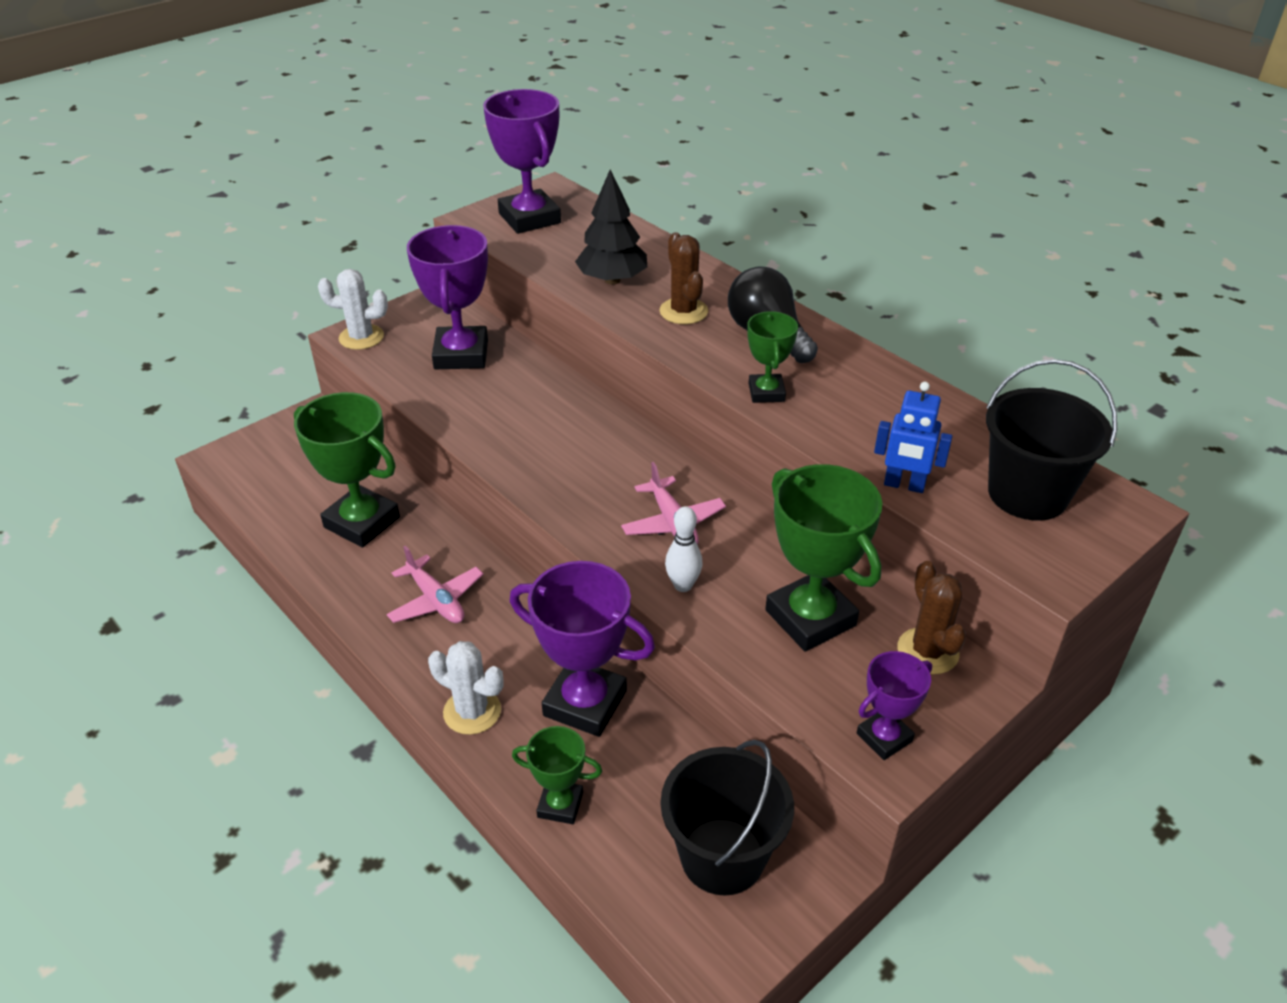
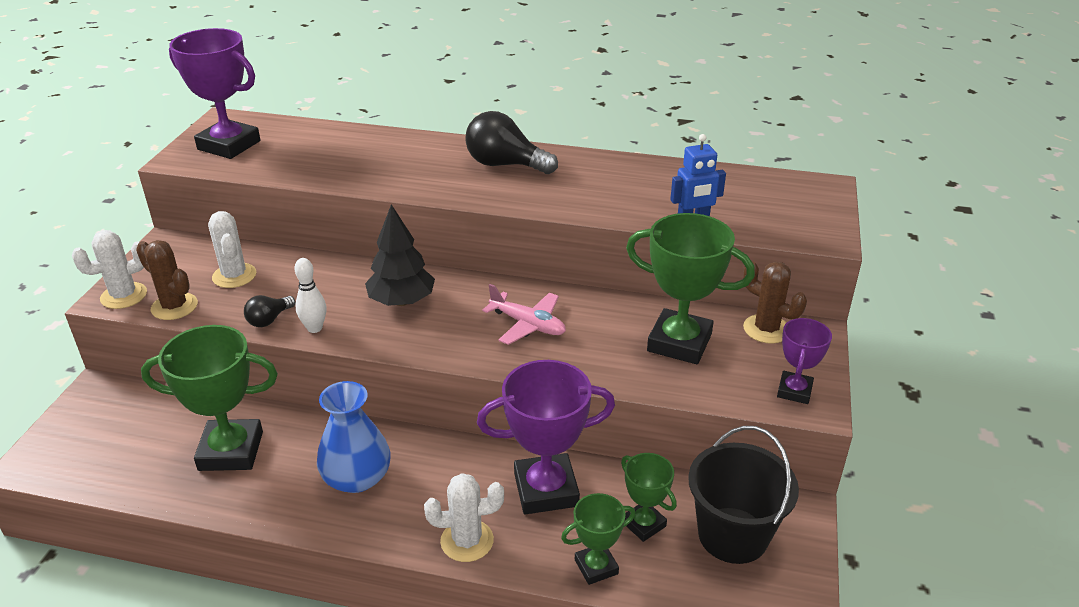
camera: 35 degrees left, 5 degrees down
(436, 600) = (357, 477): pink plane -> blue vase
(450, 411) = (269, 320): none -> black light bulb
(461, 354) = (234, 276): purple trophy -> white cactus
(612, 280) = (348, 167): black tree -> black tree (401, 301)
(683, 311) = (428, 170): brown cactus -> brown cactus (174, 306)
(683, 585) = (577, 361): white bowling pin -> white bowling pin (314, 328)
(766, 392) = (545, 200): green trophy -> green trophy (644, 524)
(1027, 494) = (766, 199): black bucket -> none

